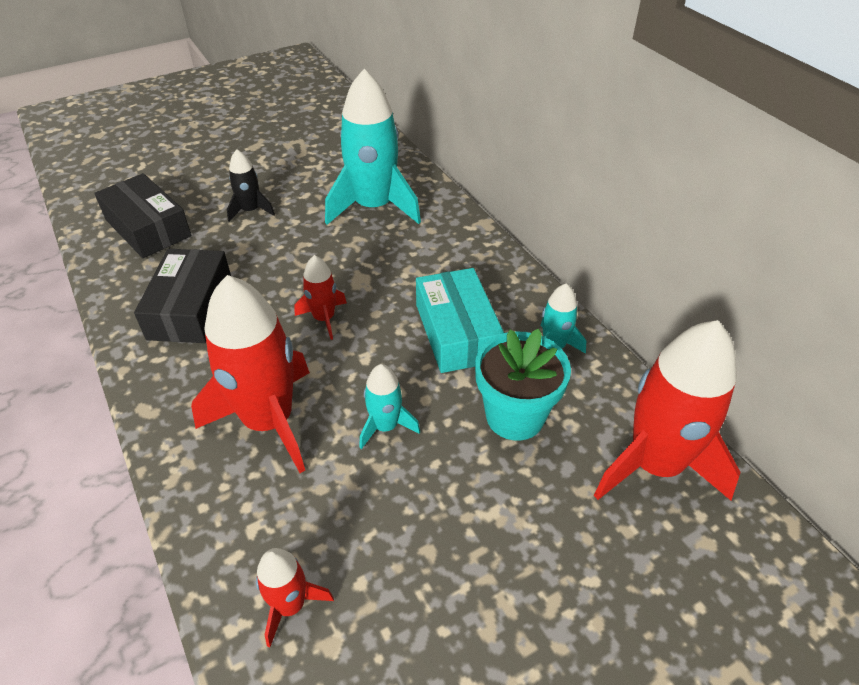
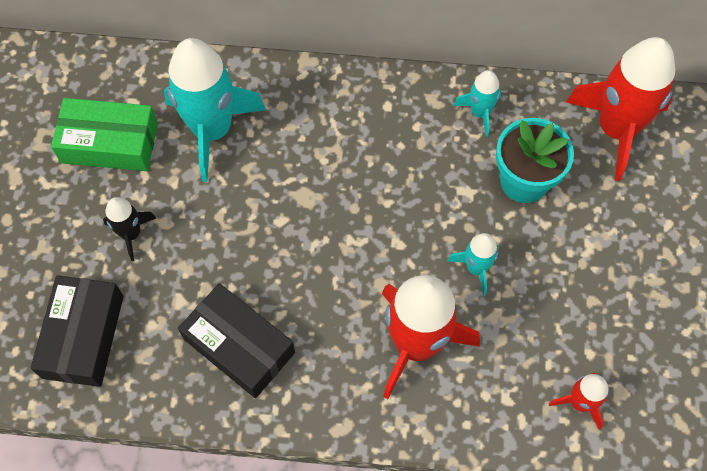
camera: 55 degrees left, 20 degrees up
(148, 228) = (83, 336): black box -> black box turned 75 degrees counterclockwise
(317, 169) = (109, 143): none -> green box
(324, 318) = (332, 249): red rocket -> none
(457, 332) = (418, 164): turquoise box -> none

